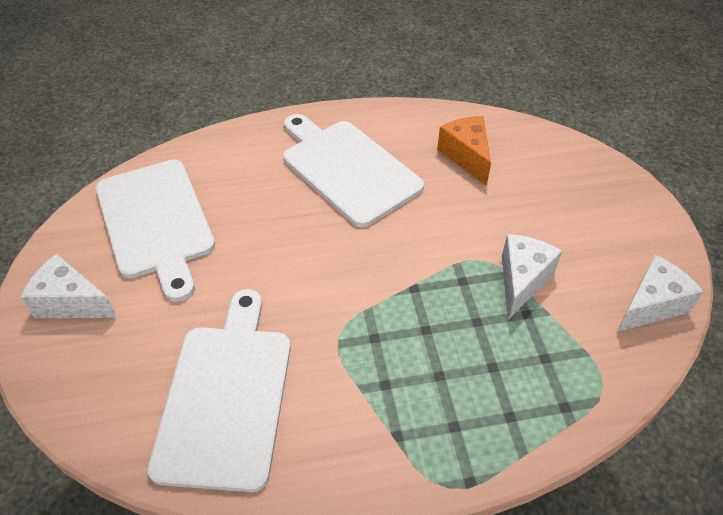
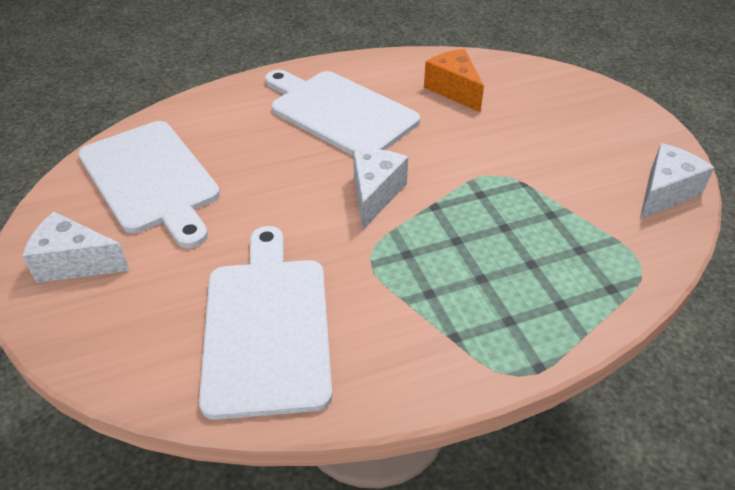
camera: 10 degrees left, 5 degrees down
(522, 280) = (537, 187): white cheese -> white cheese (375, 194)

